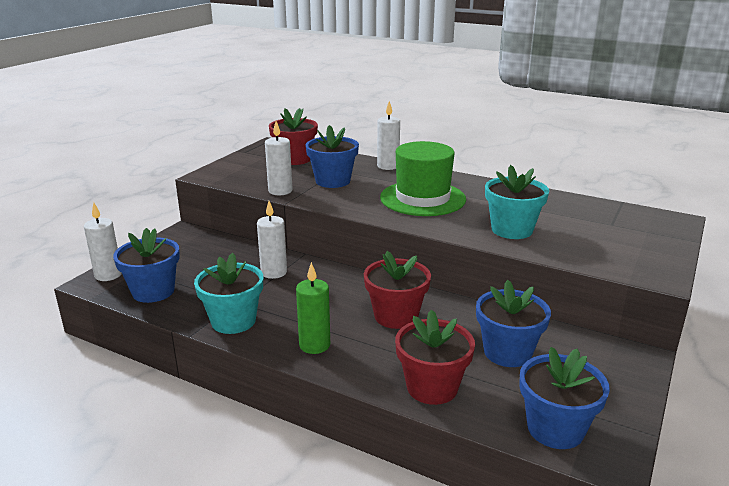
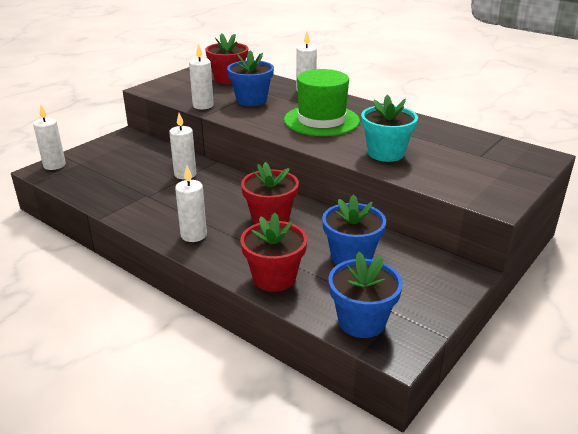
camera: 10 degrees right, 5 degrees up
(153, 291) = (84, 181): blue flower pot -> none
(233, 321) = (137, 210): turquoise flower pot -> none
(314, 345) = (193, 235): green candle -> white candle

